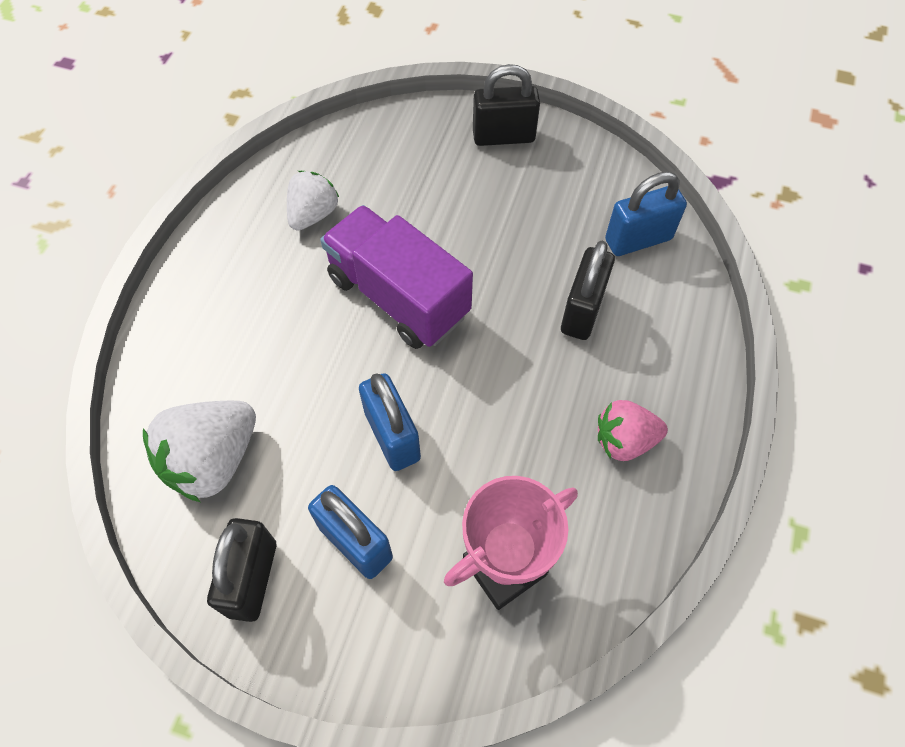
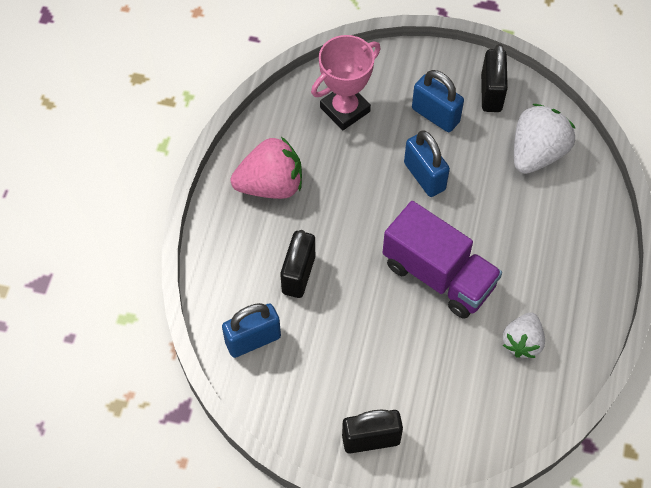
camera: 175 degrees right, 0 degrees up
(624, 440) = (271, 185): pink strawberry -> pink strawberry, size x1.55

